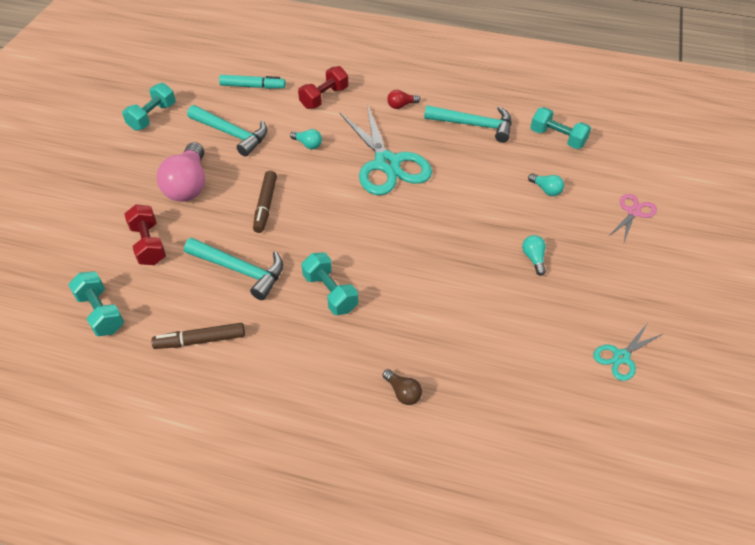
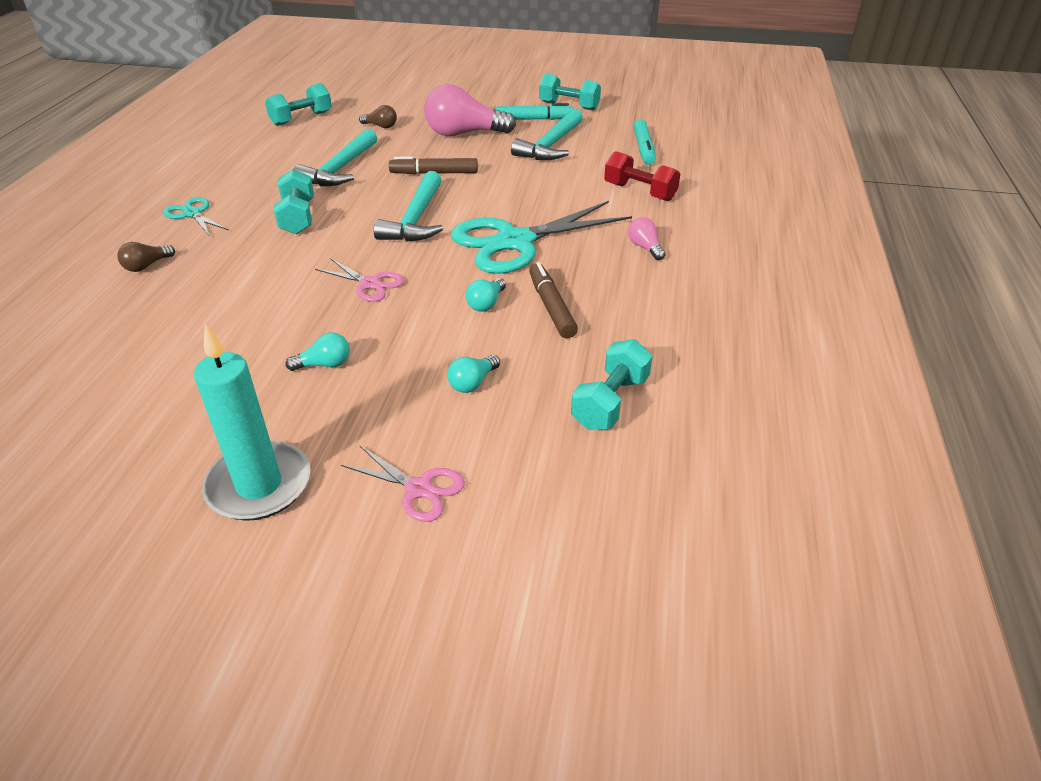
camera: 85 degrees right, 10 degrees down
(148, 244) = (381, 126): red dumbbell -> brown light bulb
(173, 140) = (534, 119): none -> turquoise marker
(200, 340) = (256, 160): brown marker -> brown marker (551, 307)
(308, 144) = (542, 188): turquoise light bulb -> turquoise light bulb (486, 304)
(330, 293) = (298, 217): turquoise dumbbell -> turquoise dumbbell turned 60 degrees counterclockwise
(401, 105) = (645, 248): red light bulb -> pink light bulb
(439, 240) = (370, 284): none -> pink scissors
(474, 125) = (619, 312): turquoise hammer -> turquoise hammer (416, 219)
(621, 357) = (118, 442): turquoise scissors -> turquoise scissors (192, 213)
(644, 279) = (259, 485): none -> turquoise candle

